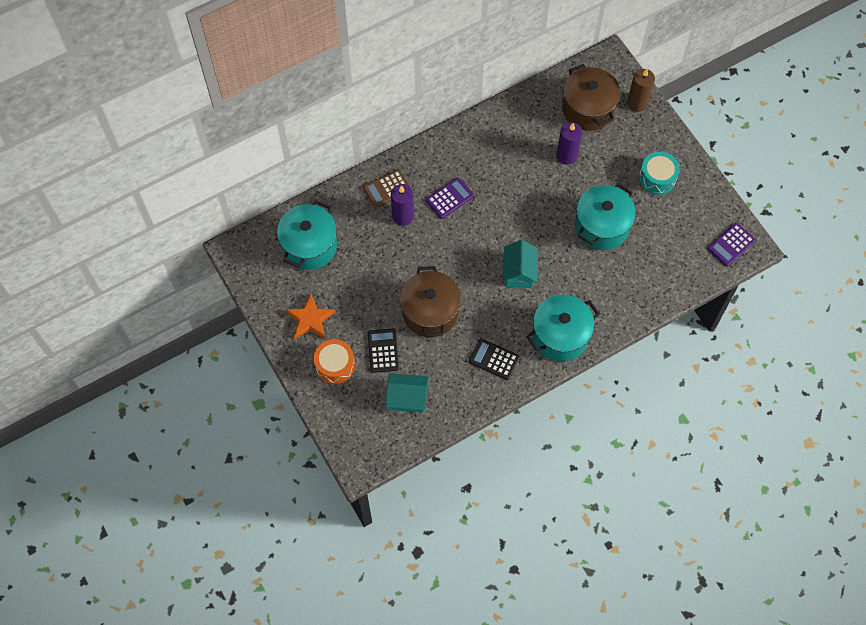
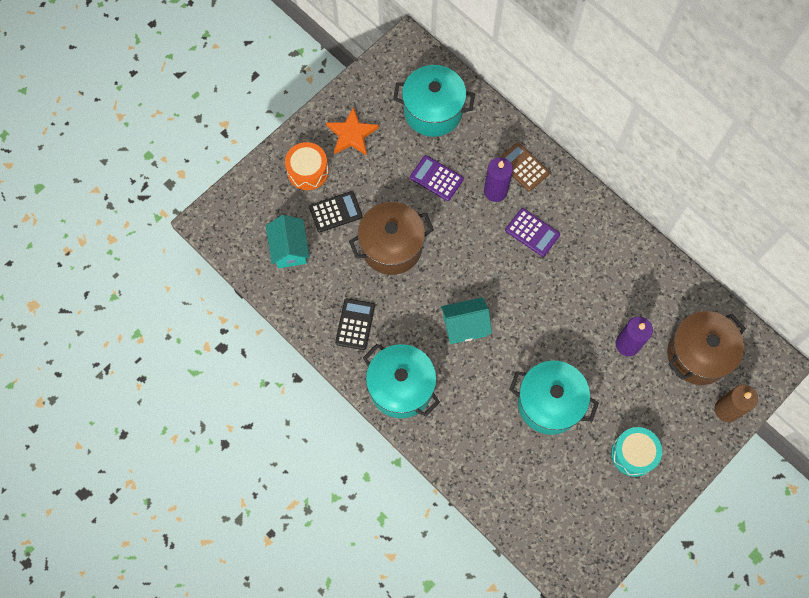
camera: 75 degrees right, 5 degrees up
(731, 244) = (572, 559): purple calculator -> purple calculator (436, 178)

